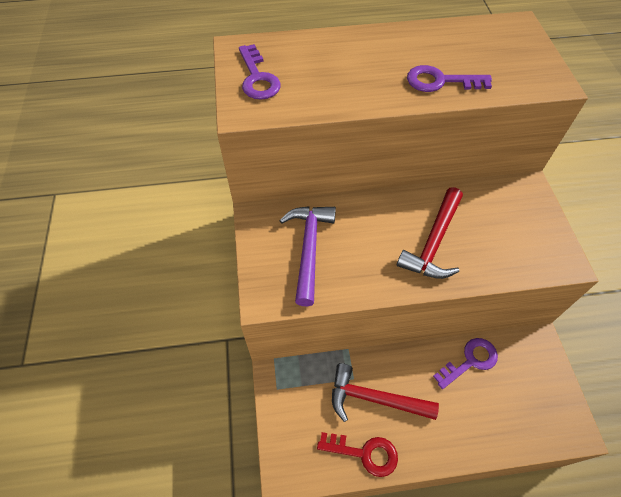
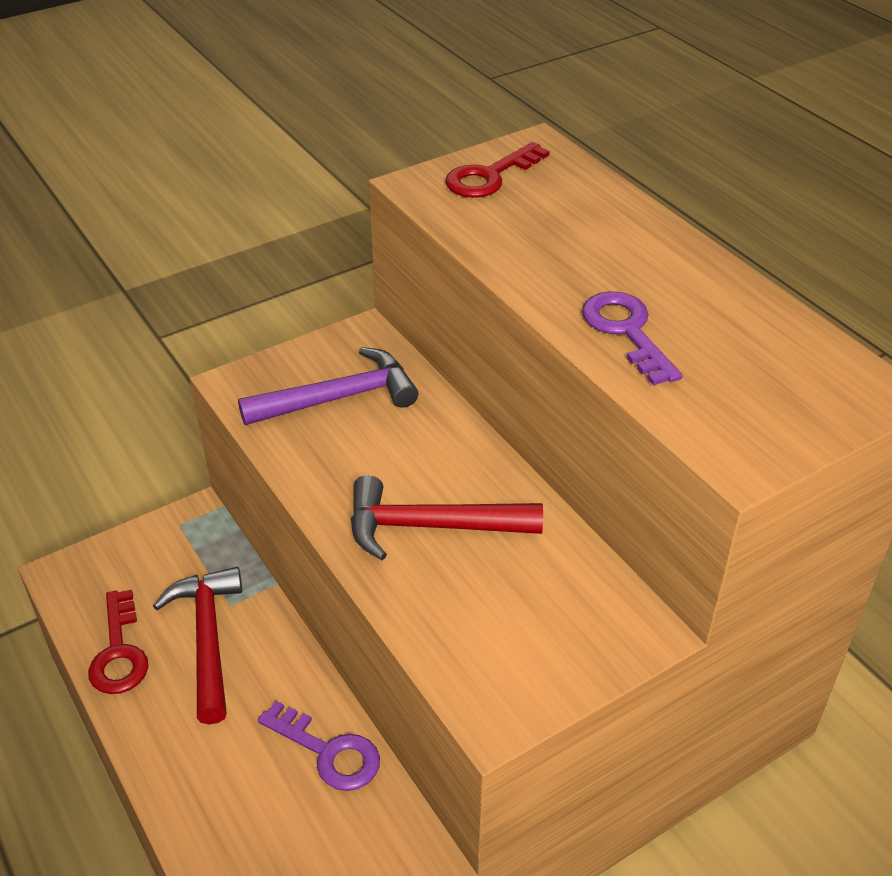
camera: 65 degrees right, 15 degrees down
(257, 78) = (490, 176): purple key -> red key

